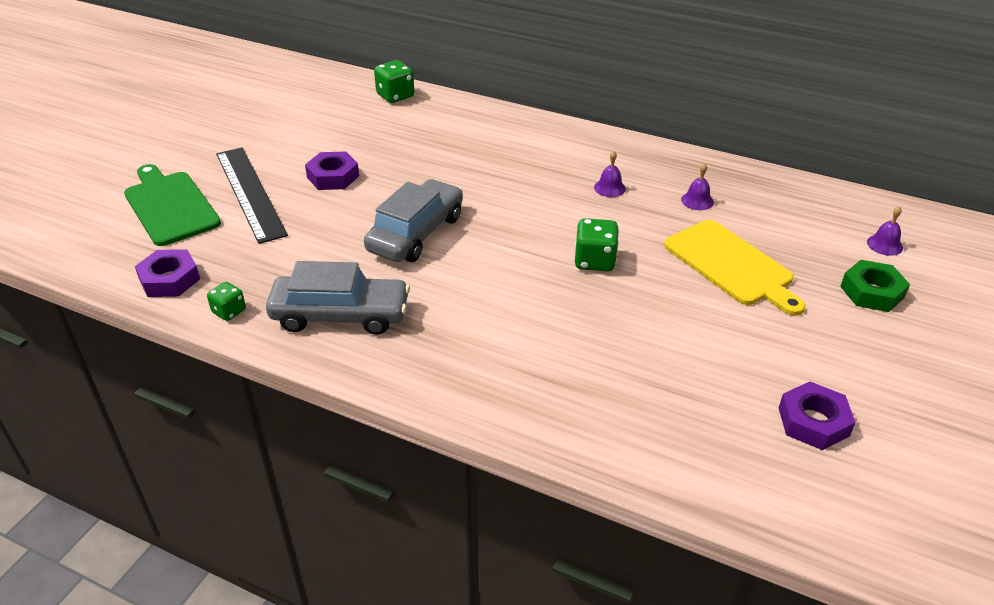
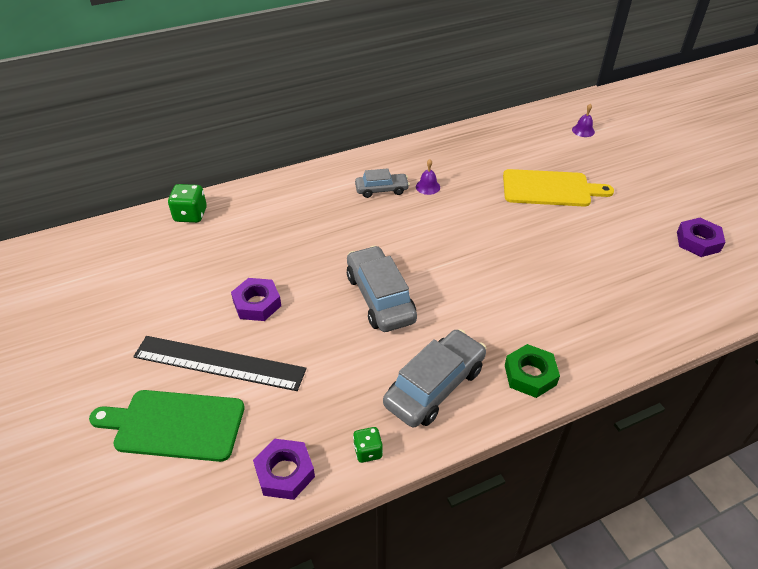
camera: 50 degrees left, 5 degrees up
(564, 165) = (381, 190): none -> grey car
(594, 261) = (494, 236): green dice -> none
(697, 201) = (478, 163): purple bell -> none
(872, 292) = (616, 159): green nut -> green nut (530, 375)

